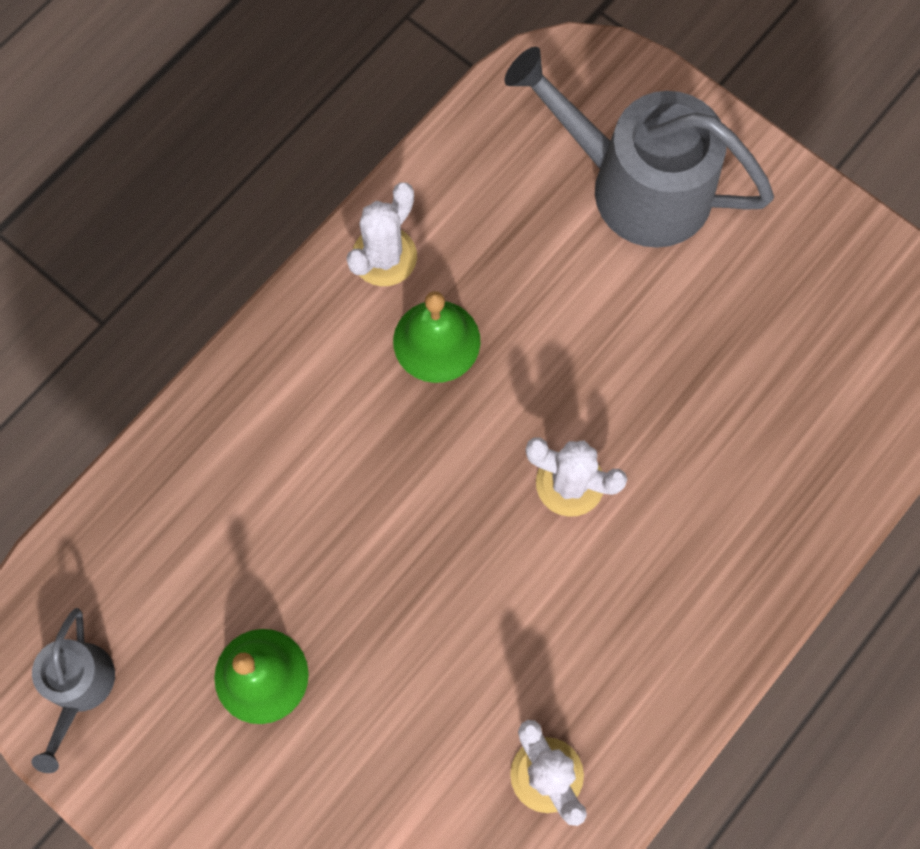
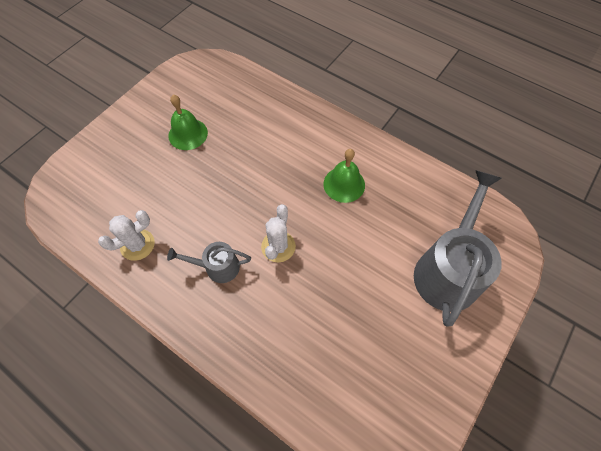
camera: 85 degrees right, 10 degrees down
(79, 687) = (186, 79): grey watering can -> grey watering can (218, 267)
(384, 257) = (382, 160): white cactus -> none

